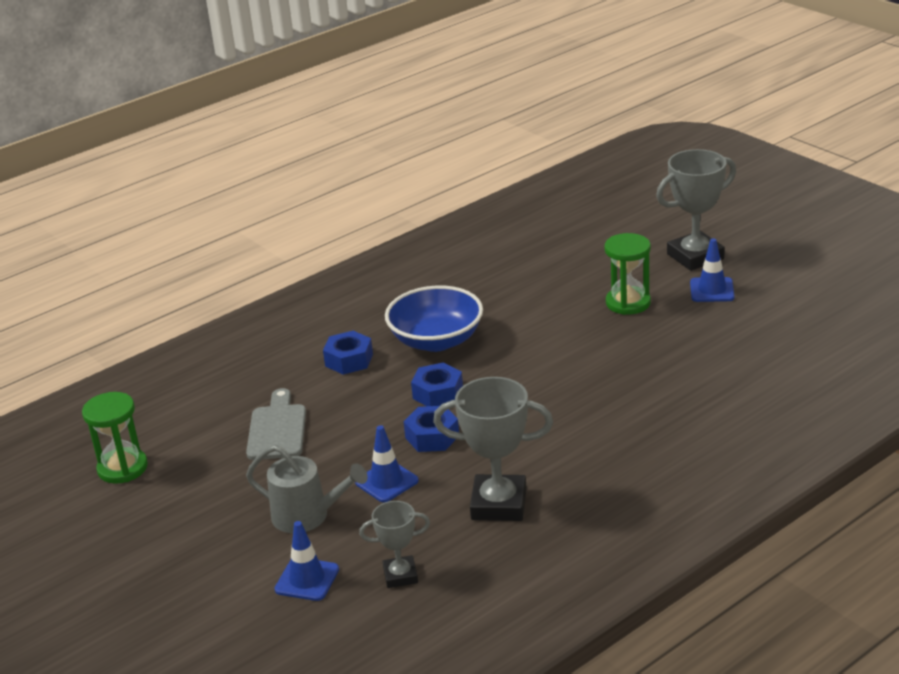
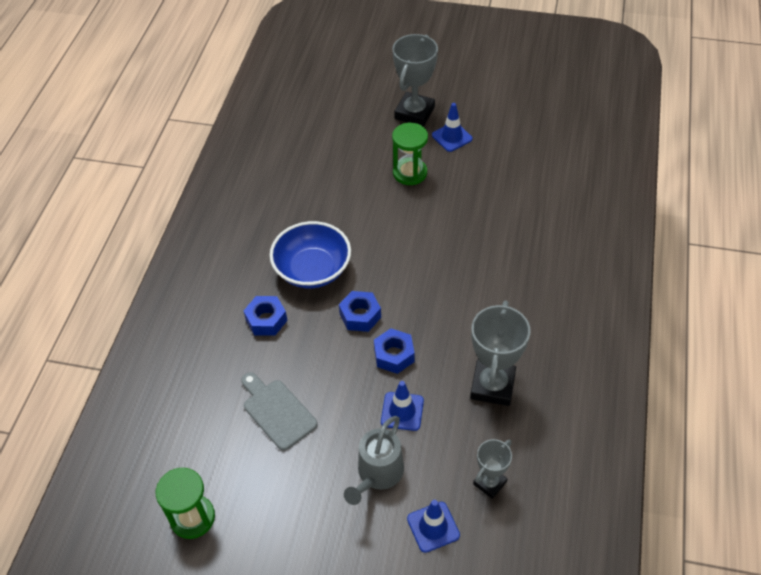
camera: 40 degrees left, 20 degrees up
(307, 516) = (378, 474): grey watering can -> grey watering can turned 135 degrees clockwise
(499, 504) = (492, 386): grey trophy -> grey trophy turned 45 degrees counterclockwise

